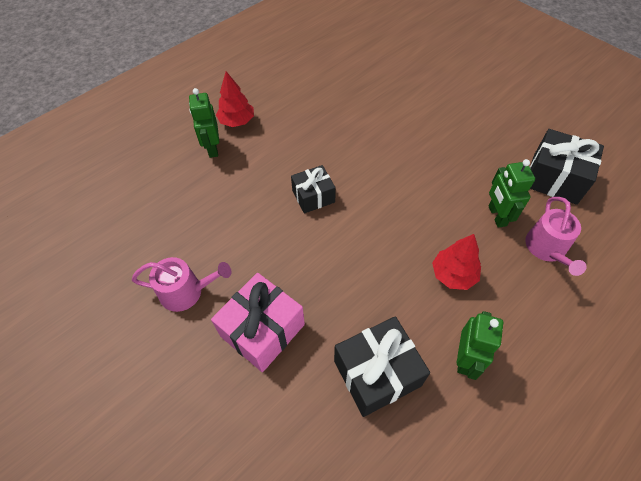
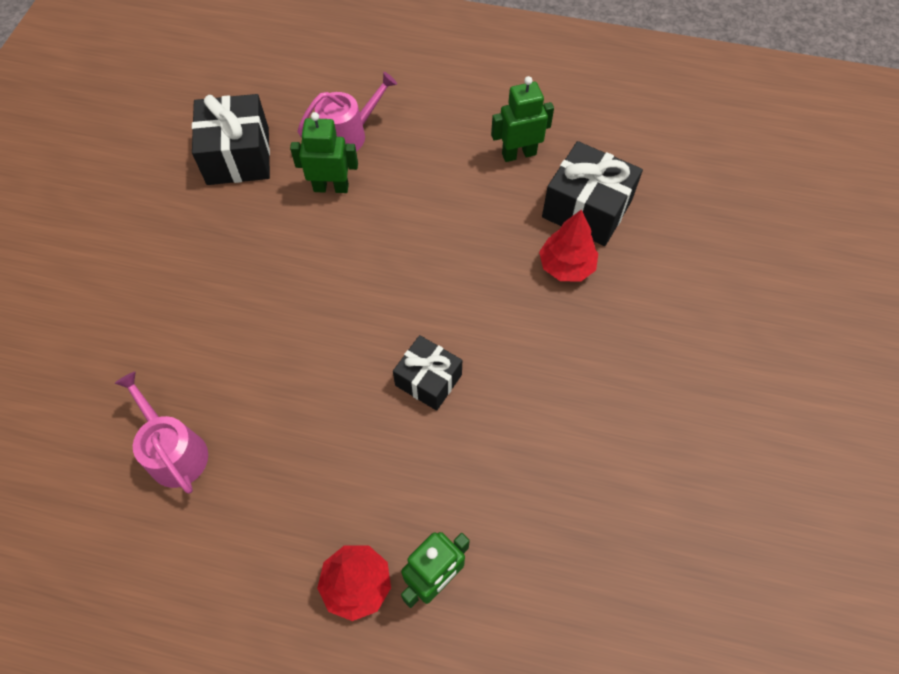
camera: 125 degrees left, 5 degrees up
(186, 291) = (656, 429): pink watering can -> pink watering can (174, 451)
(262, 330) = (629, 323): pink gift -> none
(453, 275) = (437, 195): red tree -> red tree (566, 266)
(496, 216) = (331, 187): green robot -> green robot turned 135 degrees counterclockwise

